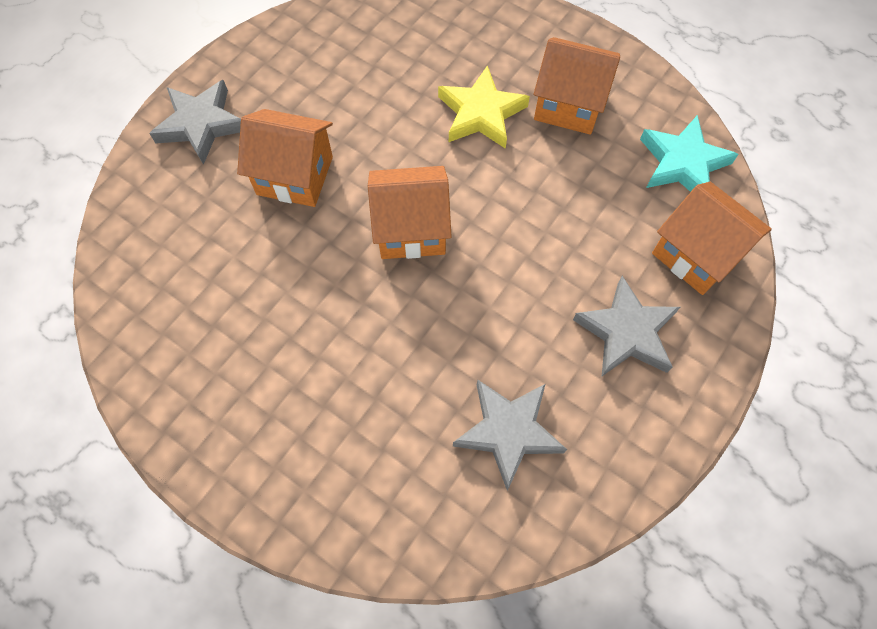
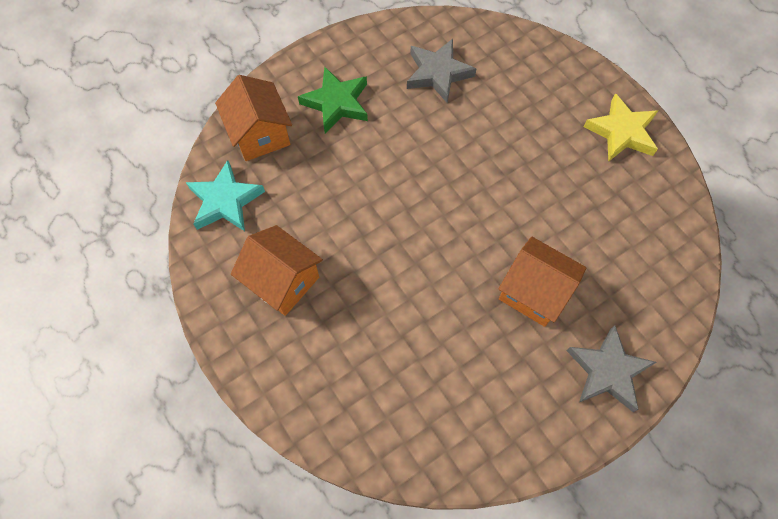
camera: 160 degrees left, 0 degrees up
(411, 229) = (454, 217): orange house -> none
(481, 113) = (360, 298): yellow star -> yellow star (621, 132)
(626, 332) = (336, 103): grey star -> green star

